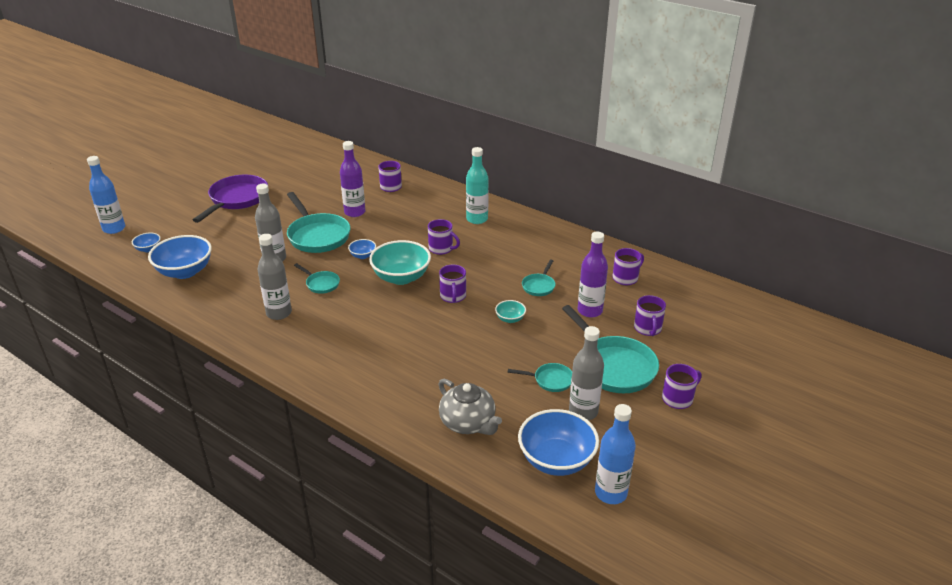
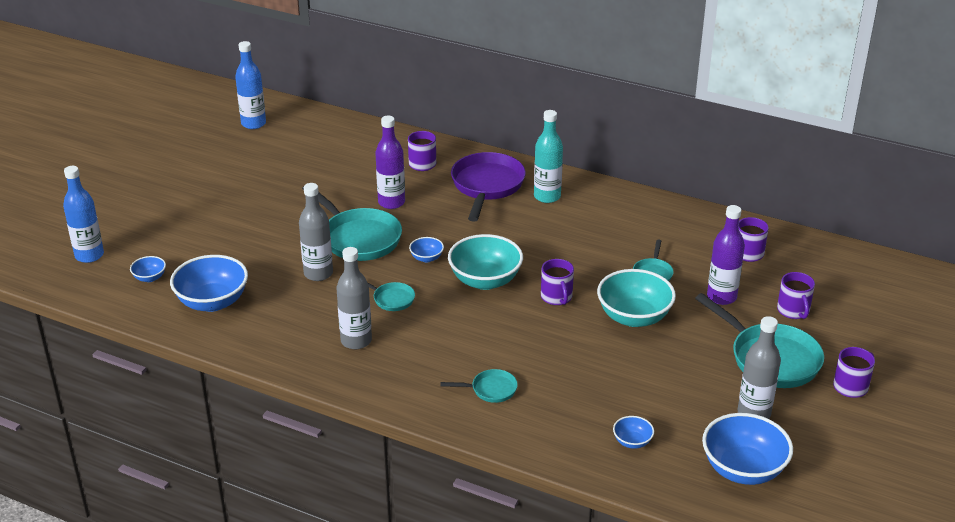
camera: 10 degrees left, 0 degrees up
(237, 199) = (231, 200): purple pan -> purple pan (487, 186)
(441, 249) = (519, 239): purple mug -> none
(468, 423) = (632, 442): grey teapot -> blue bowl
(510, 319) = (634, 317): turquoise bowl -> turquoise bowl, size x2.11
(550, 380) = (705, 383): turquoise pan -> turquoise pan (490, 390)
(610, 493) = (812, 496): blue bottle -> blue bottle (253, 123)

